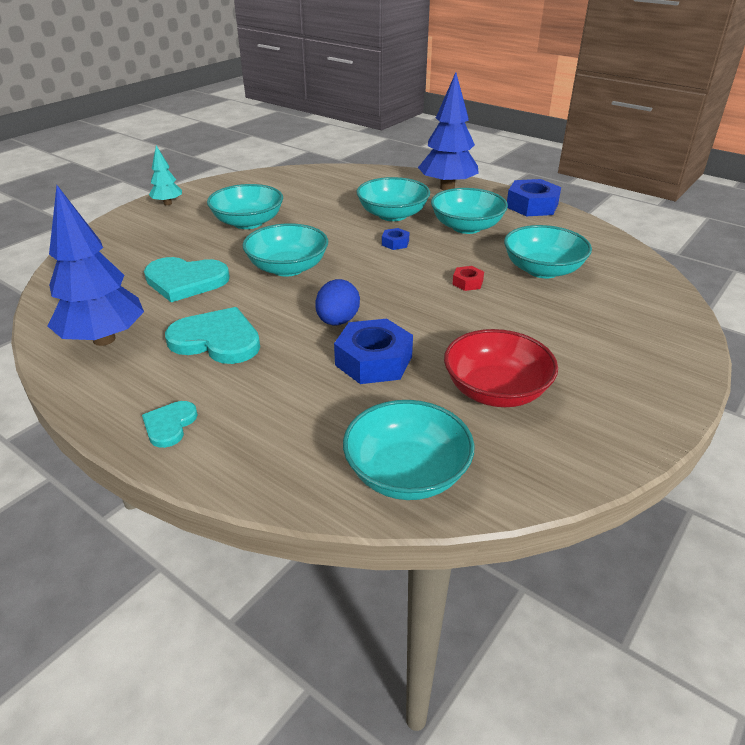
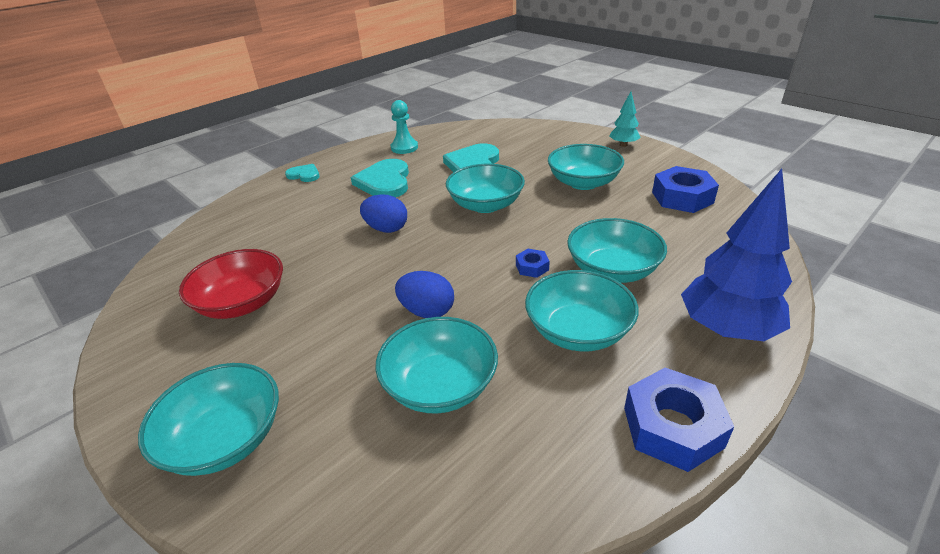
camera: 100 degrees right, 0 degrees up
(104, 339) = (404, 148): blue tree -> turquoise pawn
(217, 340) = (385, 182): turquoise heart -> turquoise heart turned 150 degrees clockwise
(374, 361) = (321, 244): blue nut -> blue nut (682, 197)
(407, 473) = (196, 252): turquoise bowl -> turquoise bowl (225, 439)
(467, 282) = (427, 311): red nut -> blue egg

